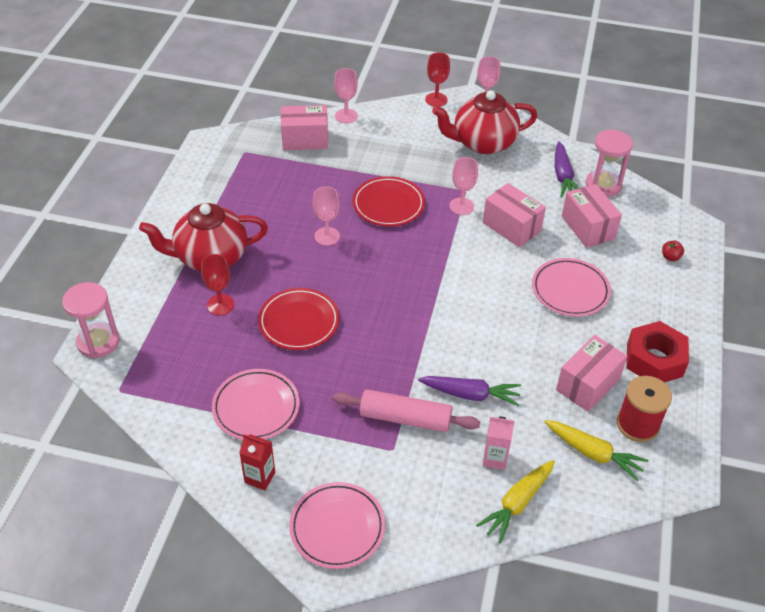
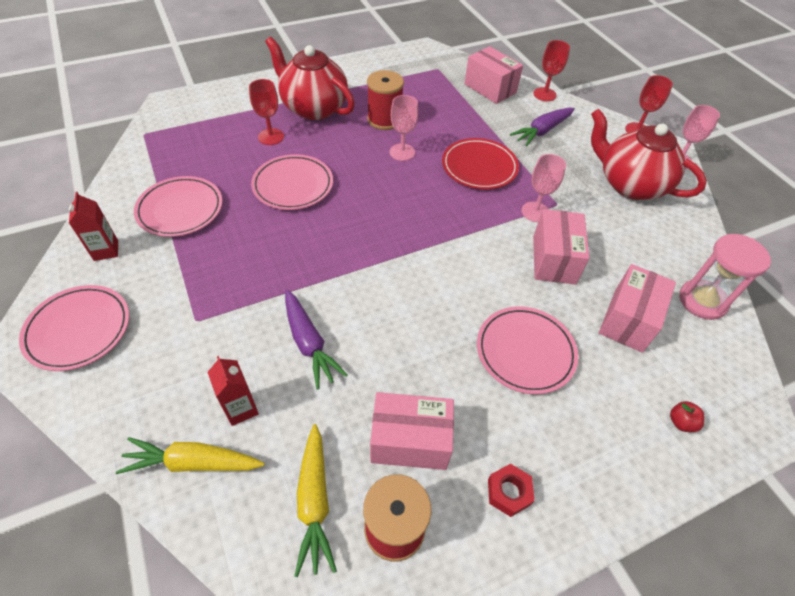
camera: 50 degrees right, 5 degrees up
(98, 342) = (182, 102): pink hourglass -> none
(275, 223) = (384, 119): none -> red spool
(299, 322) = (293, 185): red plate -> pink plate
(346, 116) = (544, 94): pink goblet -> red goblet
(405, 418) = (240, 309): pink rolling pin -> none
(495, 458) = (241, 408): pink carton -> red carton
(563, 176) = (669, 262): purple carrot -> purple carrot (542, 131)
(654, 360) = (508, 492): red nut -> red nut, size x0.51

